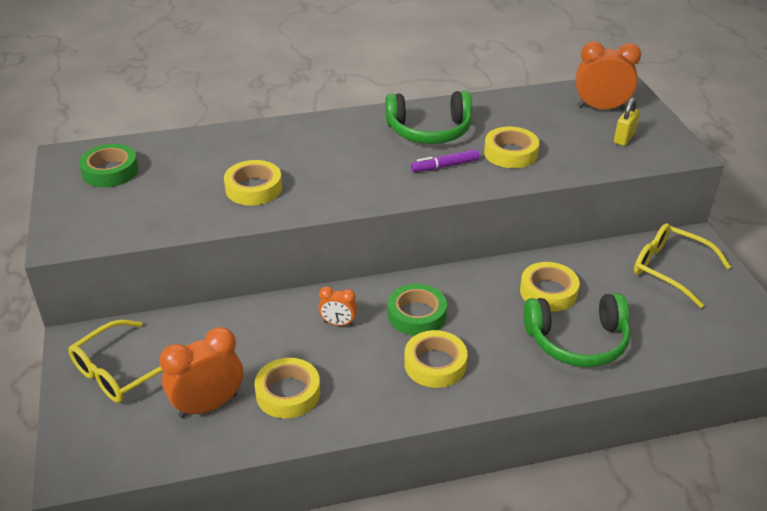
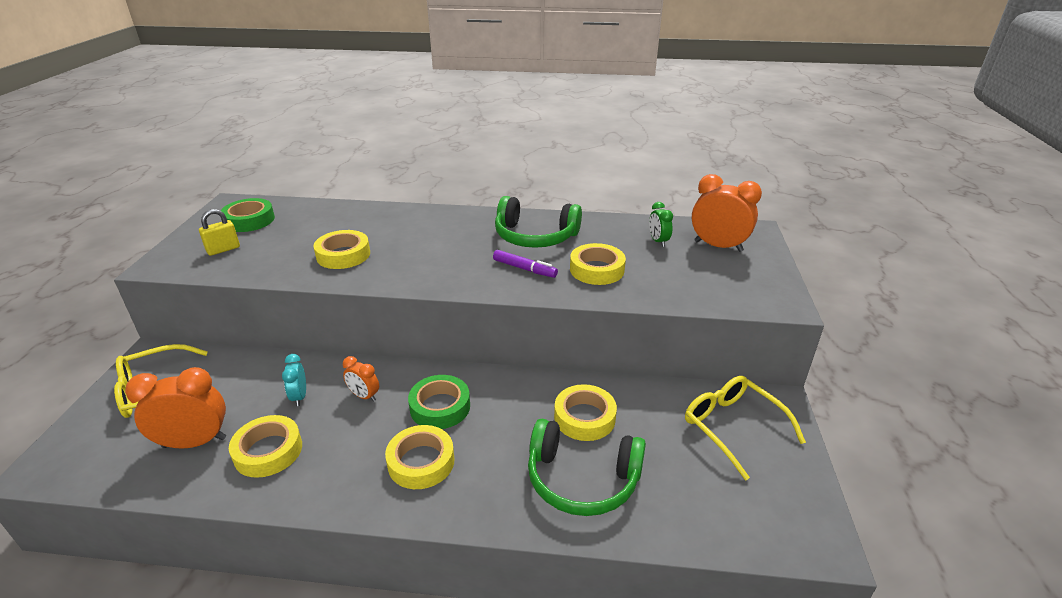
camera: 20 degrees right, 5 degrees down
(275, 340) = (299, 397): none -> turquoise clock
(445, 166) = (524, 269): purple marker -> purple marker turned 150 degrees counterclockwise
(546, 113) = (658, 241): none -> green clock
(624, 138) = (724, 278): yellow padlock -> yellow padlock (223, 249)

